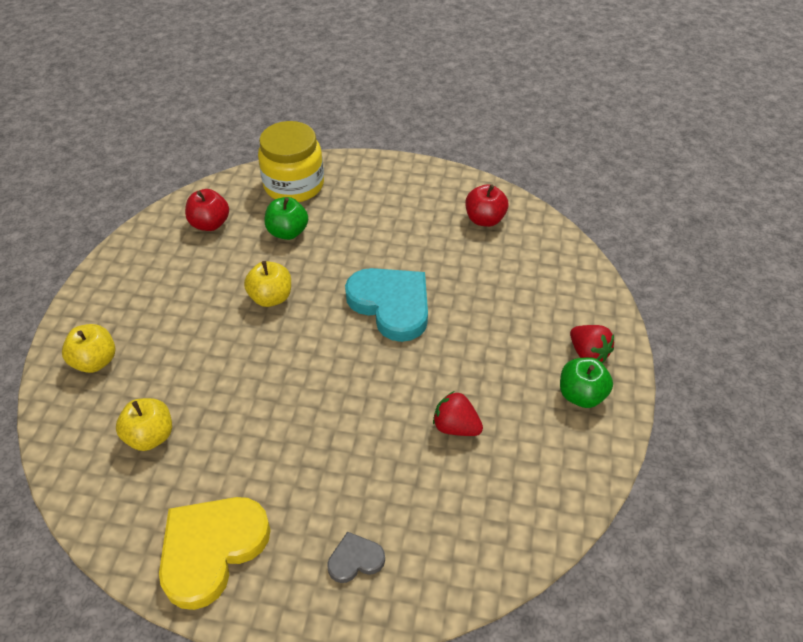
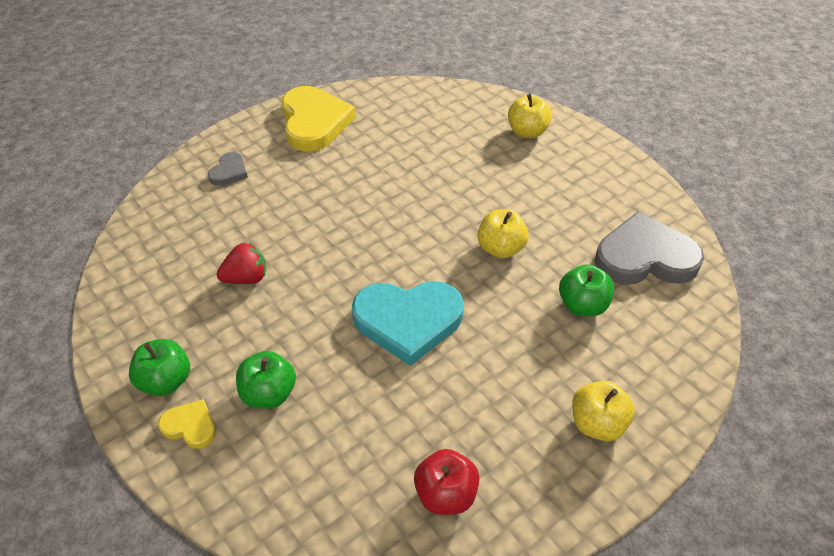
camera: 130 degrees right, 0 degrees up
(150, 436) = (428, 131): yellow apple -> yellow apple (597, 423)
(210, 224) = (645, 257): red apple -> grey heart
(294, 185) = (662, 352): yellow jar -> none
(522, 333) = (269, 393): none -> green apple
(588, 353) = (190, 426): red strawberry -> yellow heart

